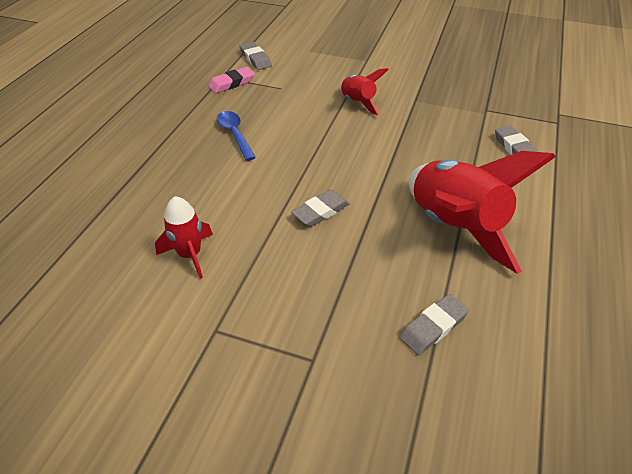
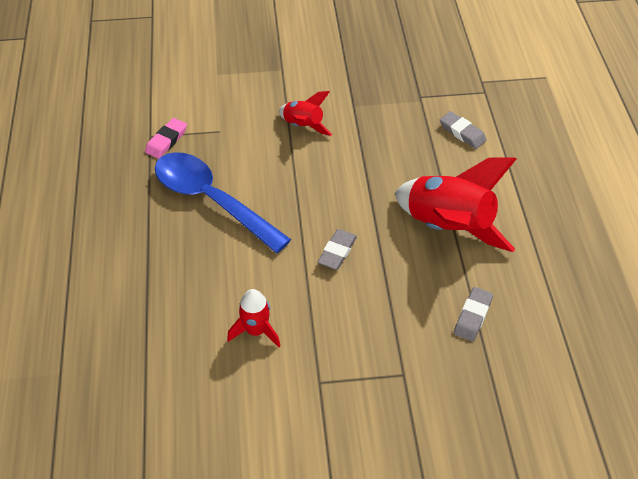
camera: 25 degrees left, 5 degrees up
(235, 134) = (211, 200): blue spoon -> blue spoon, size x2.08
(255, 59) = (169, 102): grey eraser -> none

